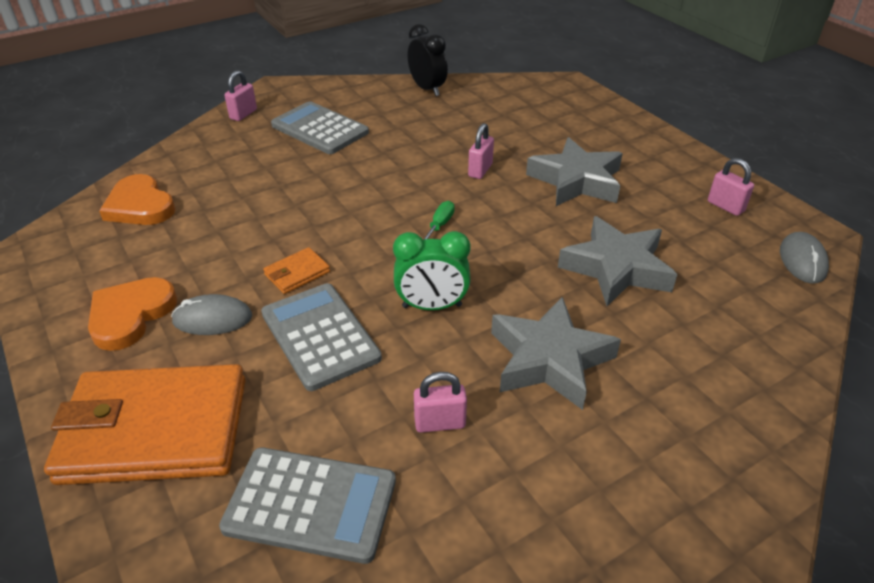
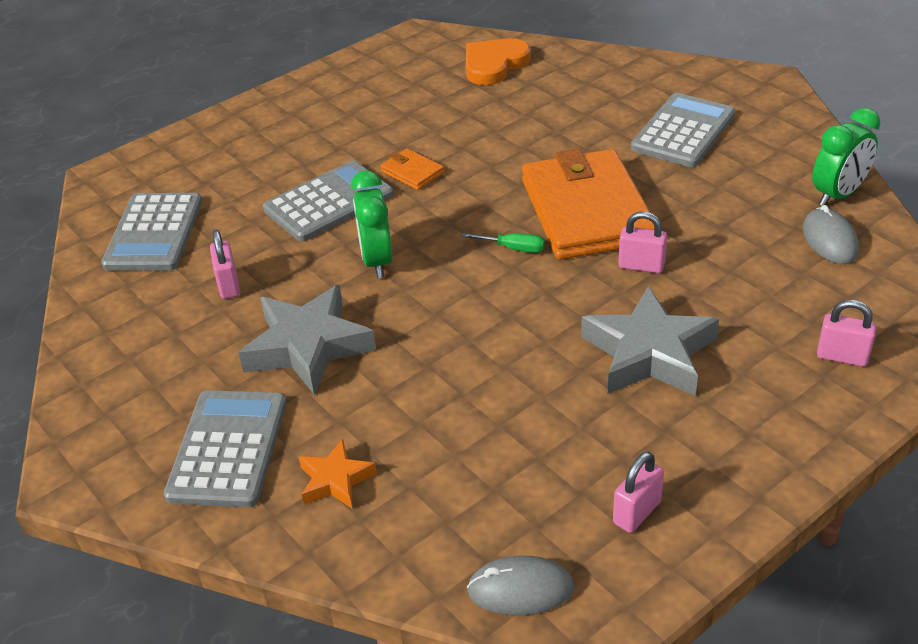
camera: 85 degrees right, 0 degrees up
(130, 315) = (344, 104): orange heart -> none
(155, 430) = (224, 149): orange wallet -> orange wallet (586, 211)
(212, 319) = (344, 143): grey mouse -> grey mouse (829, 240)
(243, 114) = (690, 75): pink padlock -> pink padlock (842, 357)
(427, 89) = (838, 195): black clock -> green clock
(616, 268) = (465, 394): grey star -> none
(689, 421) = (228, 449): none -> grey calculator
(718, 347) = (335, 480): none -> orange star

